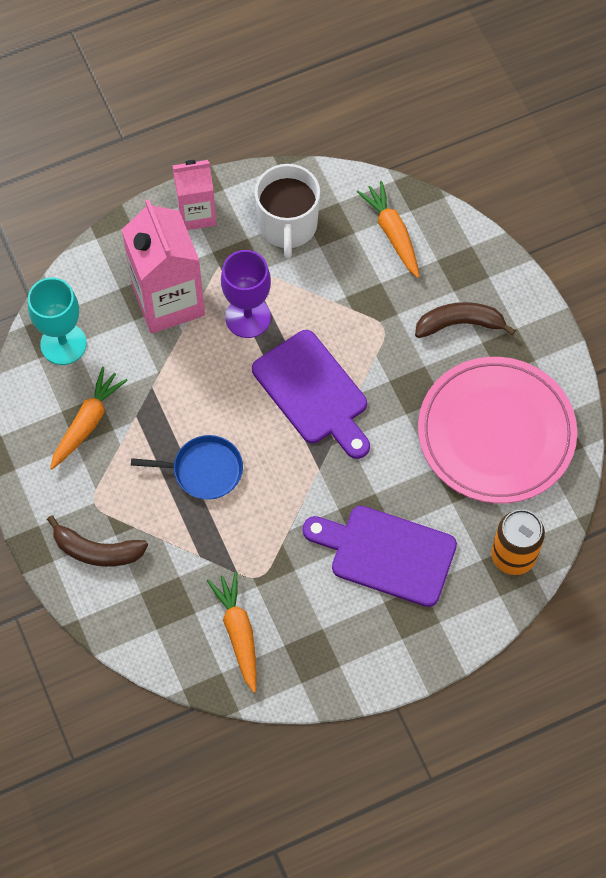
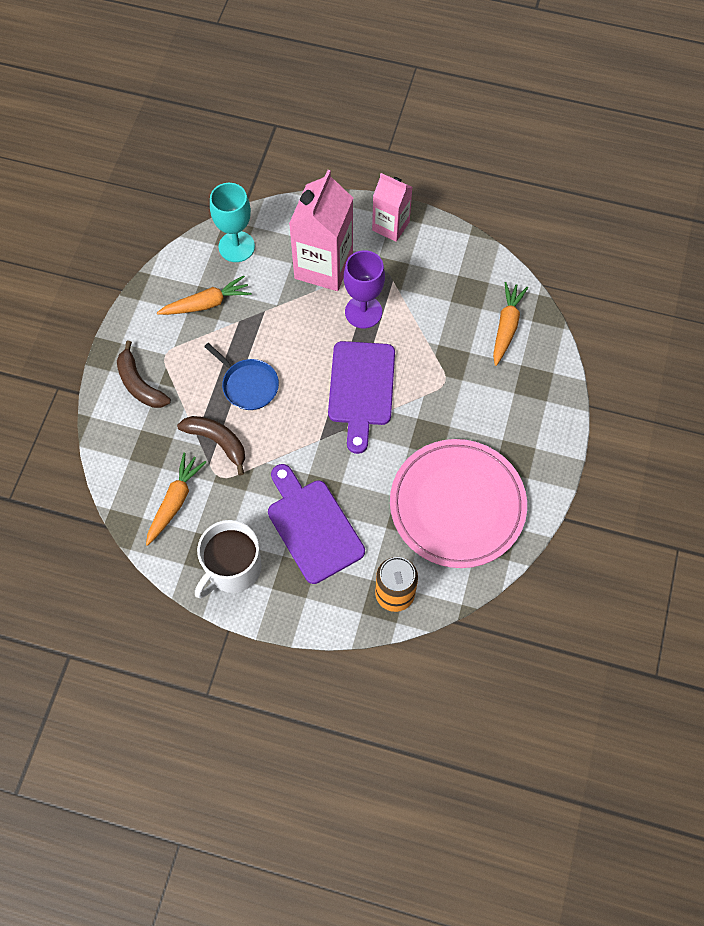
camera: 40 degrees right, 0 degrees up
(287, 225) = (441, 274): white mug -> white mug (232, 568)
(460, 324) = (498, 417): brown banana -> brown banana (217, 442)

